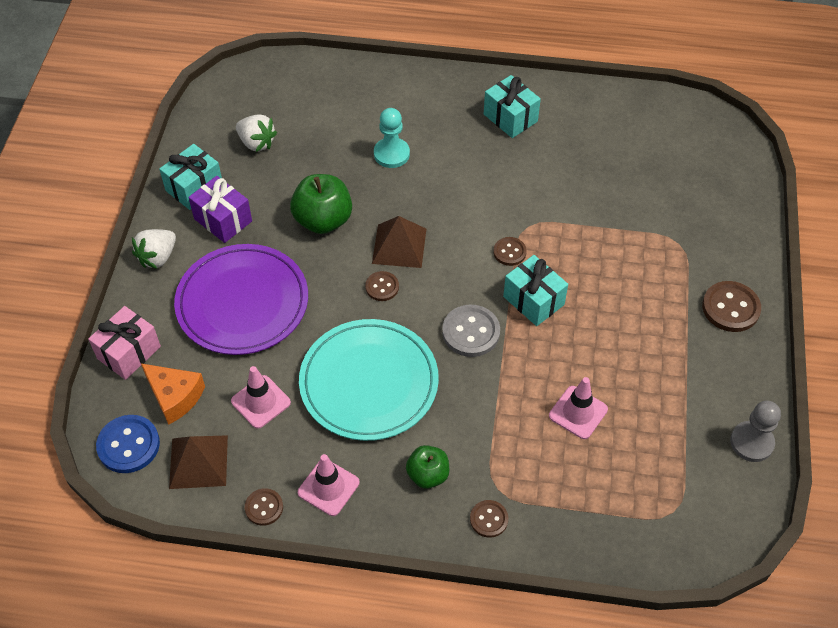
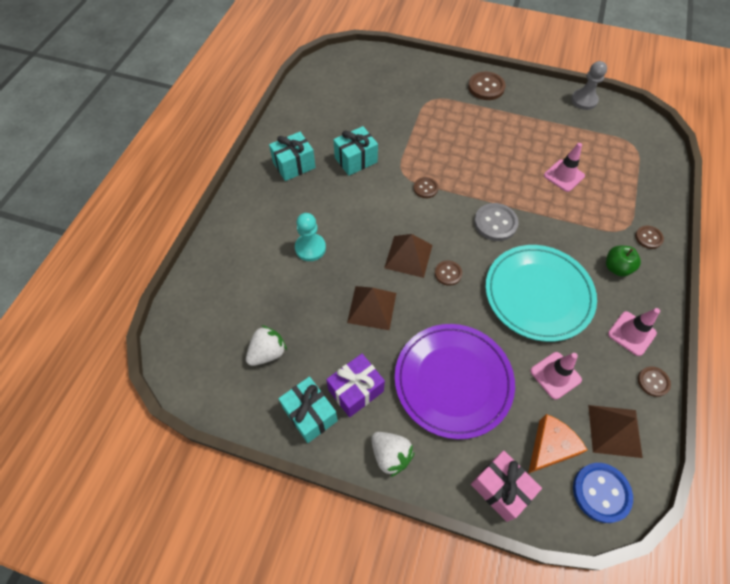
camera: 80 degrees left, 5 degrees up
(323, 220) = (372, 307): green apple -> brown pyramid
(533, 300) = (470, 182): turquoise gift -> turquoise gift (356, 160)

